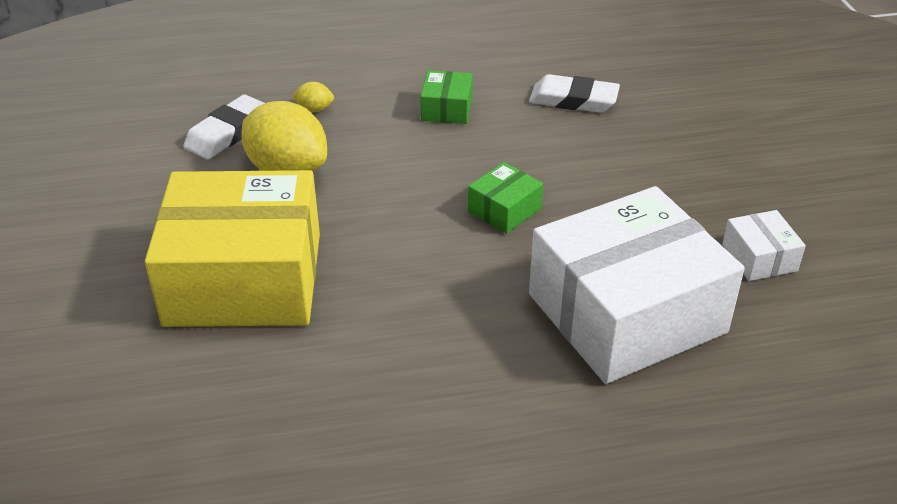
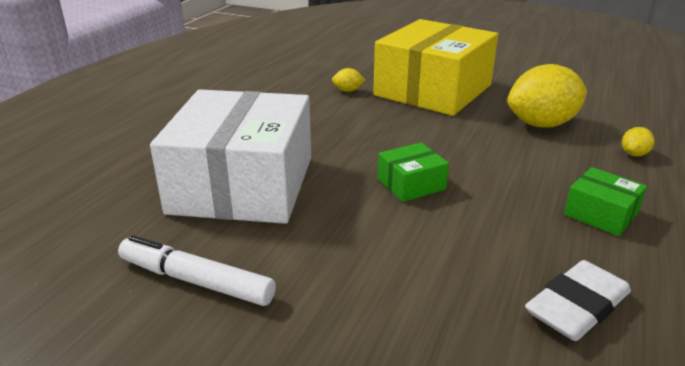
camera: 125 degrees right, 10 degrees down
(227, 133) = (611, 117): white eraser -> none
(311, 358) = (348, 90): none -> yellow lemon
(504, 210) = (411, 184): green box -> green box turned 75 degrees clockwise
(759, 258) = (196, 281): white box -> white marker

